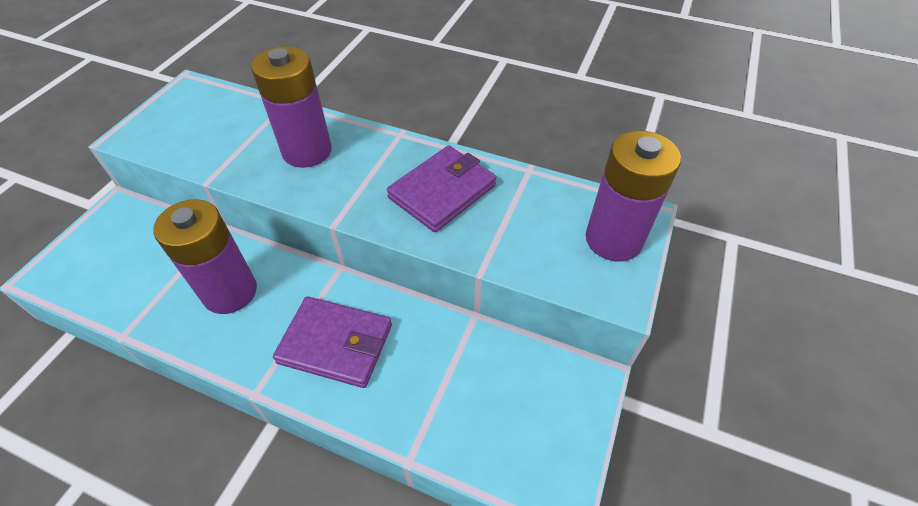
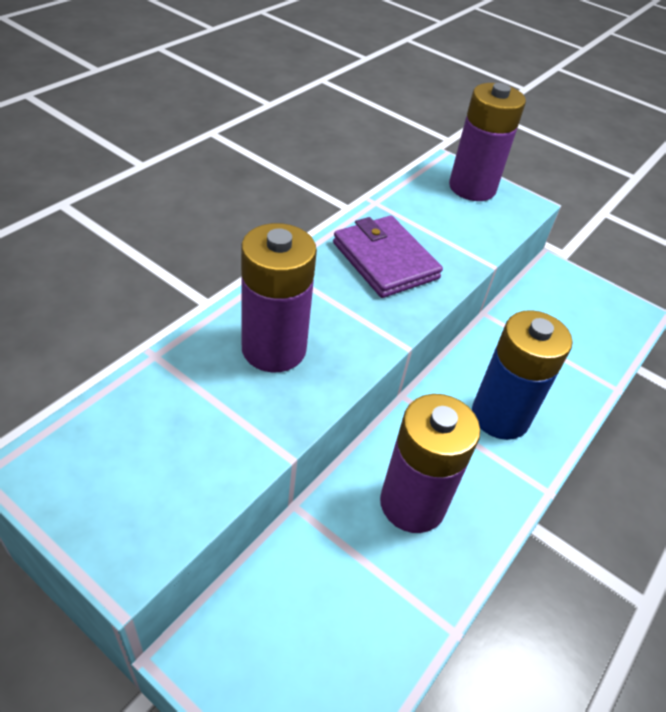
camera: 80 degrees left, 5 degrees down
(335, 344) = (500, 416): purple wallet -> blue battery

